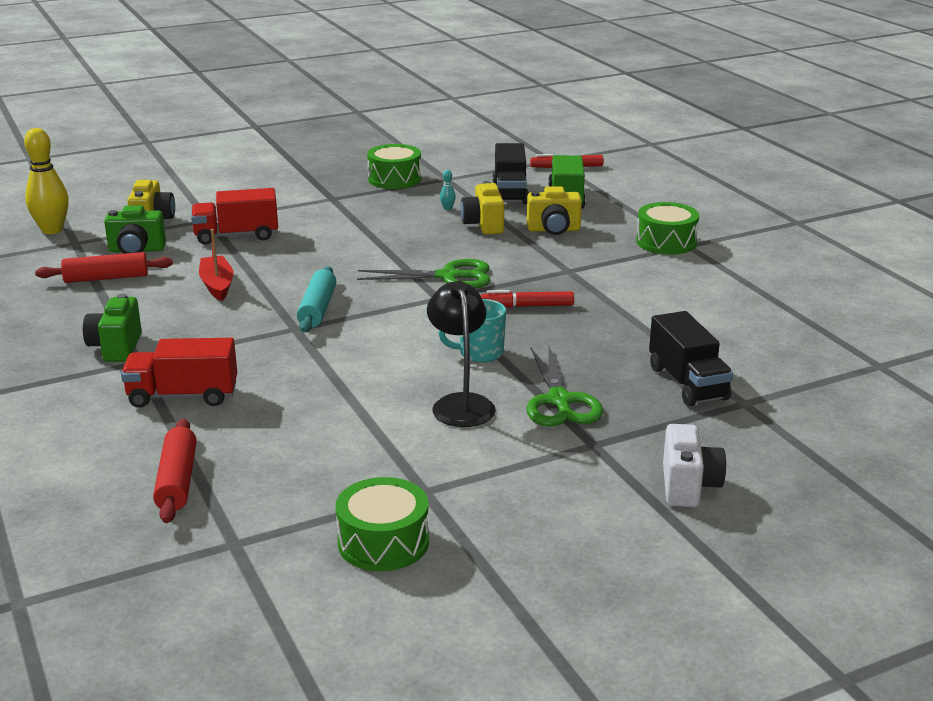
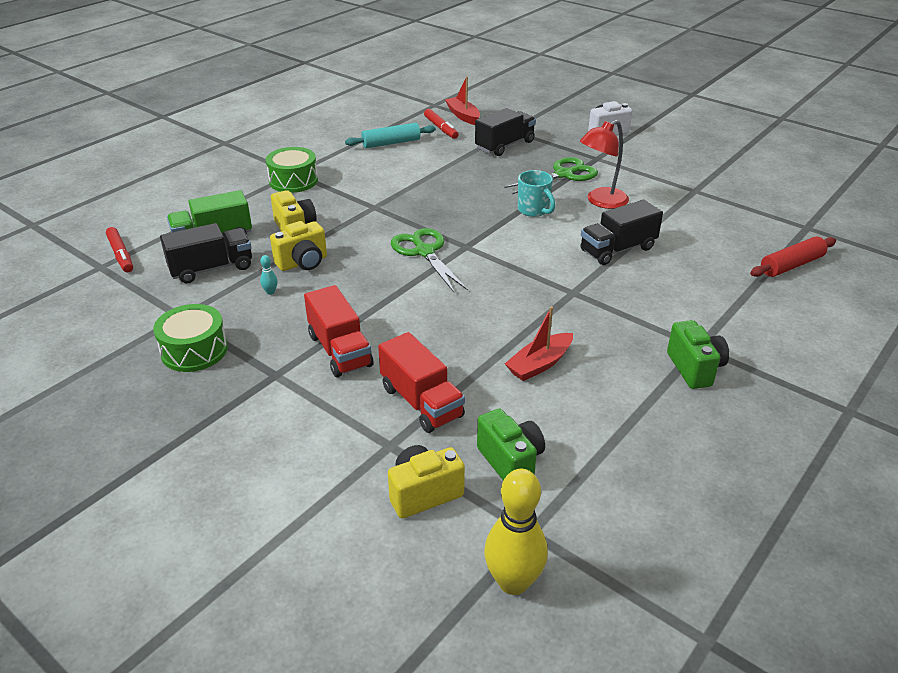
camera: 115 degrees left, 10 degrees up
(106, 278) = (590, 448): red rolling pin -> none
(116, 348) = (694, 368): green camera -> green camera turned 75 degrees counterclockwise
(183, 396) = (713, 303): red truck -> red truck (340, 350)
(318, 309) = (533, 293): turquoise rolling pin -> turquoise rolling pin (391, 143)
(341, 377) = (617, 249): none -> black truck
(383, 542) = (747, 189): green drum -> none
(461, 403) = (601, 201): black lamp -> red lamp
(527, 306) = (449, 209): red marker -> red marker (440, 128)
(821, 378) = (463, 116): none -> red boat

